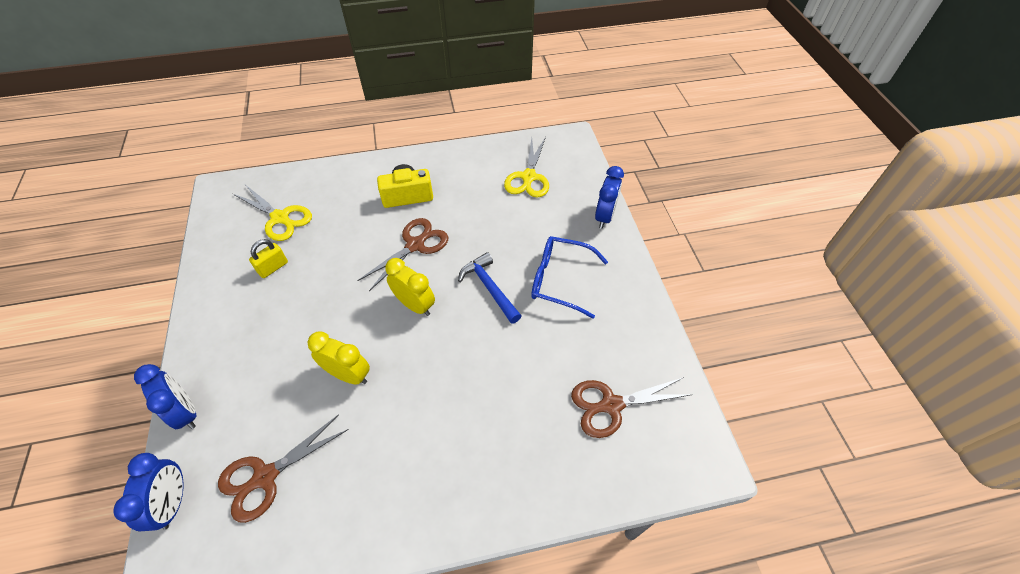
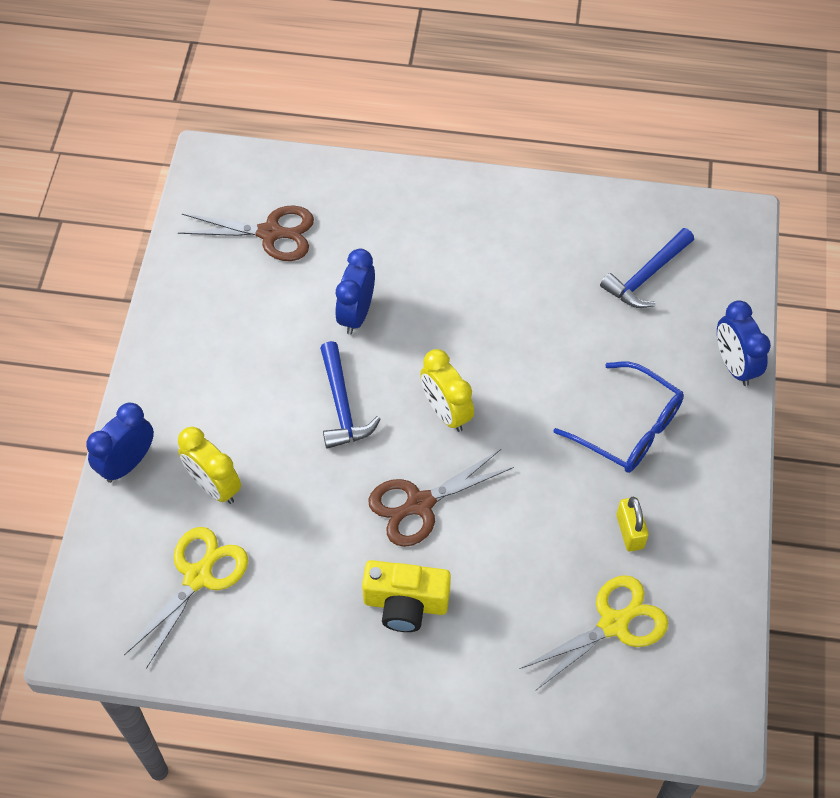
camera: 160 degrees left, 5 degrees up
(173, 503) = (737, 280): blue clock -> blue clock (356, 314)
(264, 477) = (646, 276): brown scissors -> blue hammer
(273, 267) = (629, 531): yellow padlock -> yellow padlock turned 75 degrees counterclockwise
(281, 218) = (614, 623): yellow scissors -> yellow scissors turned 90 degrees clockwise
(348, 374) = (546, 350): yellow clock -> yellow clock (214, 486)
(559, 280) = (247, 387): blue glasses -> blue glasses (629, 428)

